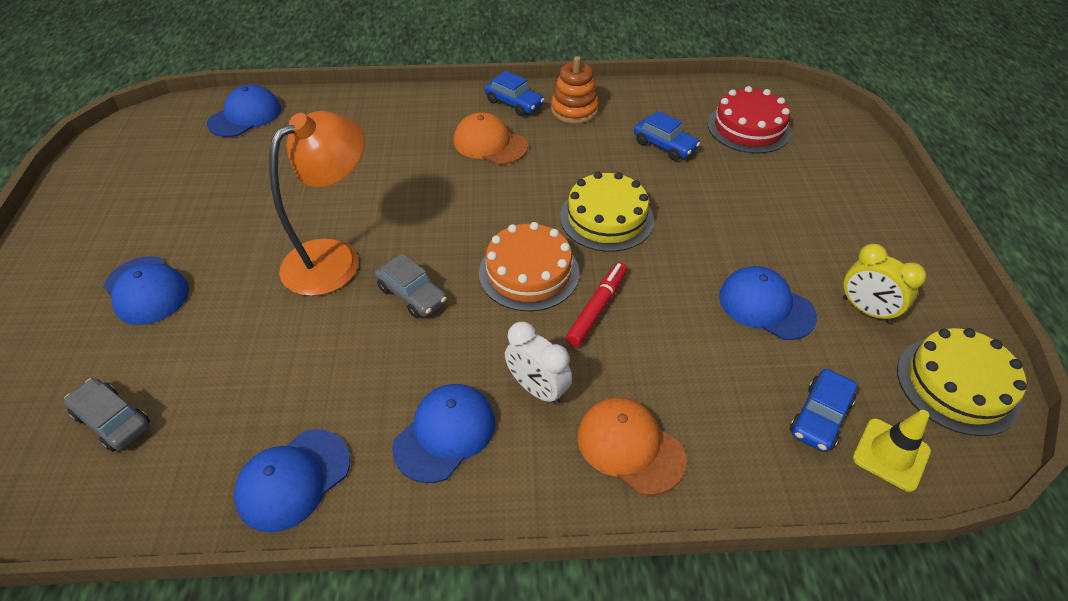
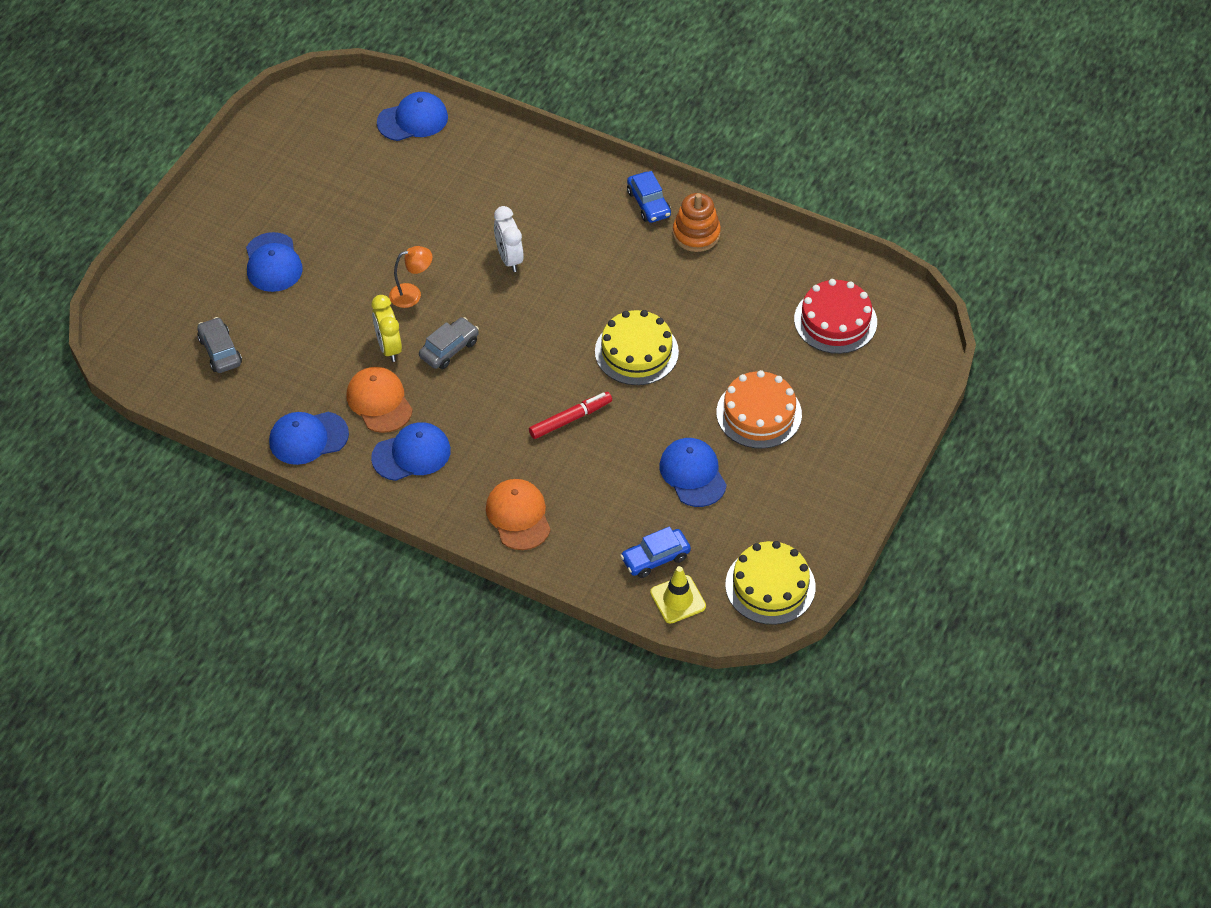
camera: 30 degrees right, 5 degrees up
(334, 258) = (412, 294): orange lamp -> orange lamp, size x0.50
(412, 295) = (449, 349): grey car -> grey car turned 120 degrees counterclockwise
(490, 143) = (596, 239): orange cap -> orange cap (379, 401)
(529, 272) = (543, 369): orange cake -> orange cake (759, 413)
(537, 389) = (487, 454): white clock -> white clock (509, 258)
(664, 146) = (743, 306): blue car -> none
(866, 310) = (763, 511): yellow clock -> yellow clock (389, 347)

